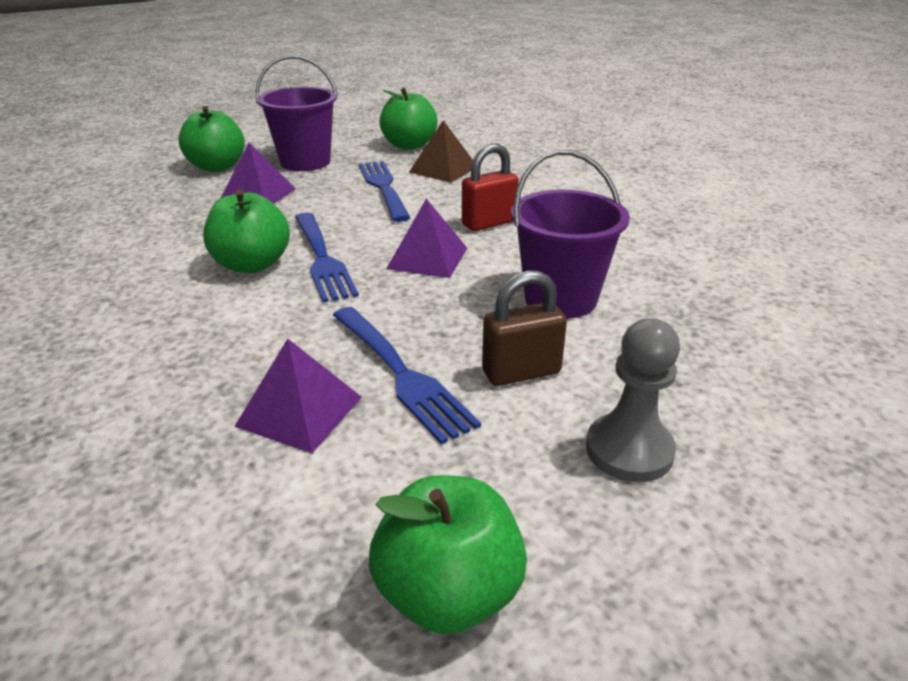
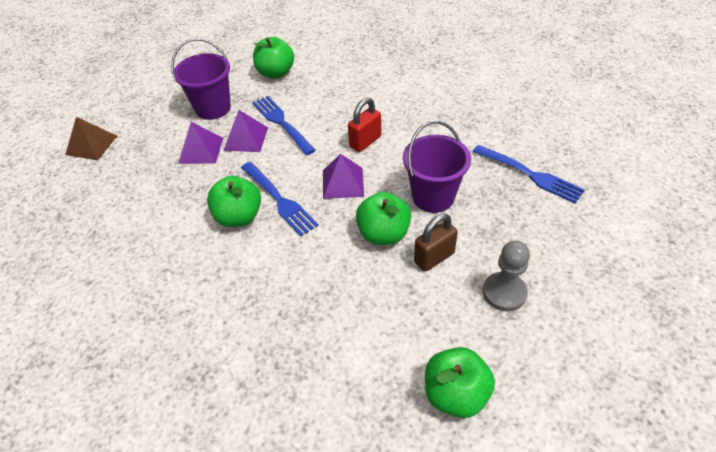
camera: 15 degrees left, 15 degrees up
(217, 167) = (153, 128): green apple -> green apple (383, 234)
(299, 411) = (333, 317): purple pyramid -> purple pyramid (246, 138)
(400, 373) = (371, 276): blue fork -> blue fork (529, 174)
(443, 169) = (312, 94): brown pyramid -> brown pyramid (91, 145)

